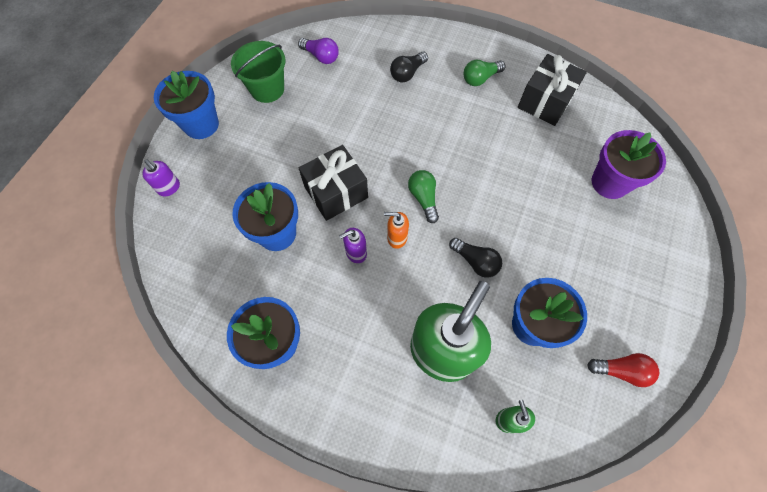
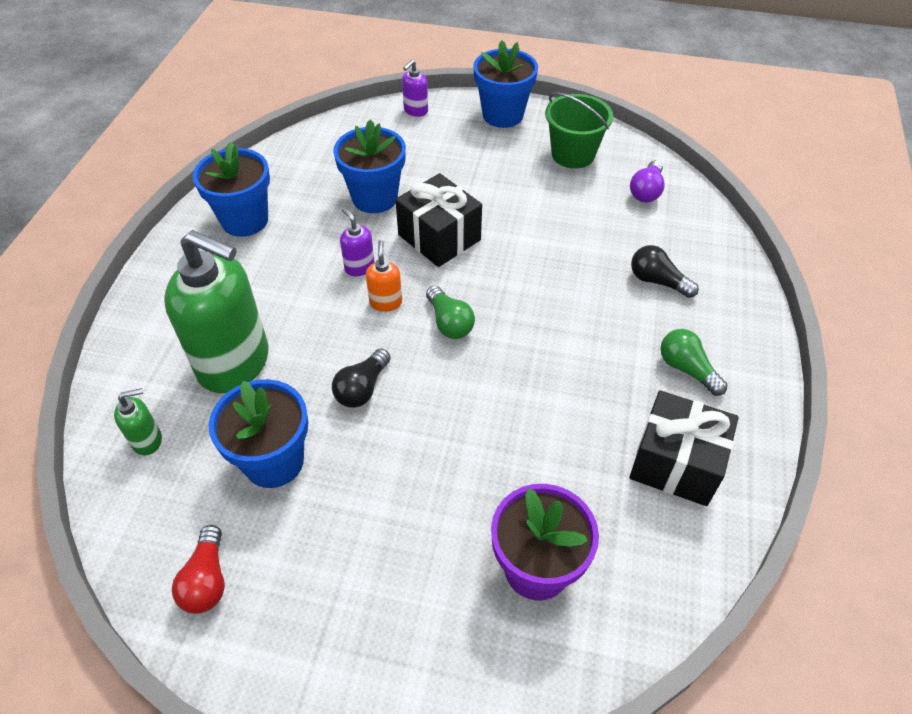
camera: 80 degrees right, 15 degrees down
(423, 198) = (449, 322): green light bulb -> green light bulb turned 90 degrees clockwise

